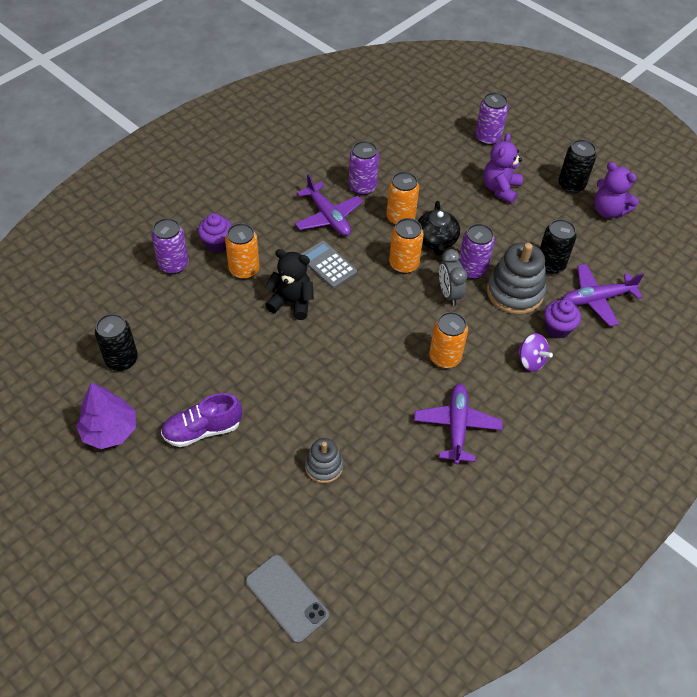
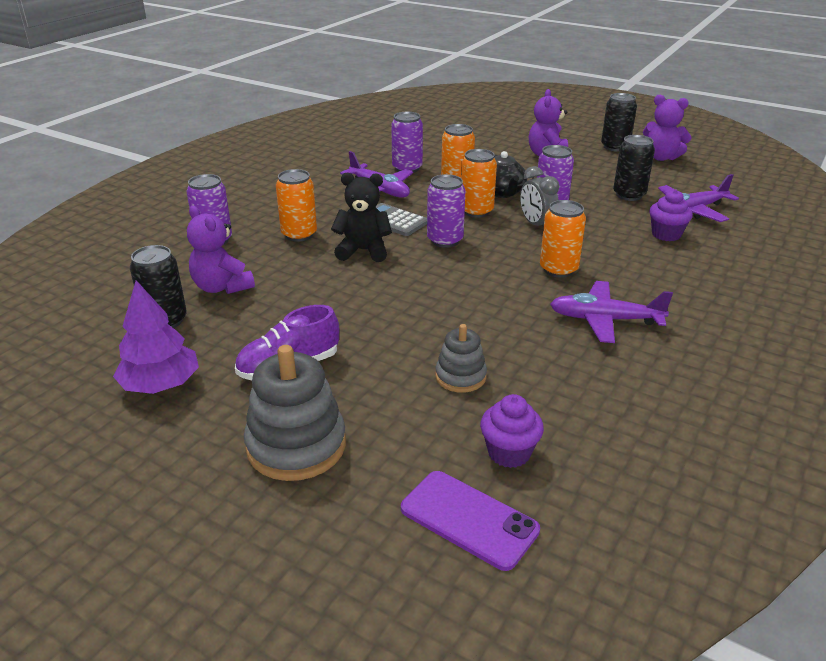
camera: 10 degrees left, 20 degrees down
(170, 328) = (222, 287): none -> purple teddy bear
(217, 243) = (261, 220): purple cupcake -> purple cupcake (509, 453)
(287, 598) = (469, 519): grey phone -> purple phone
(457, 426) = (604, 320): purple plane -> purple plane turned 75 degrees counterclockwise
(487, 138) = (516, 129): purple can -> purple can (445, 240)
(515, 292) = (605, 216): grey stacking toy -> grey stacking toy (296, 446)
(530, 361) = (654, 260): purple spinning top -> none

